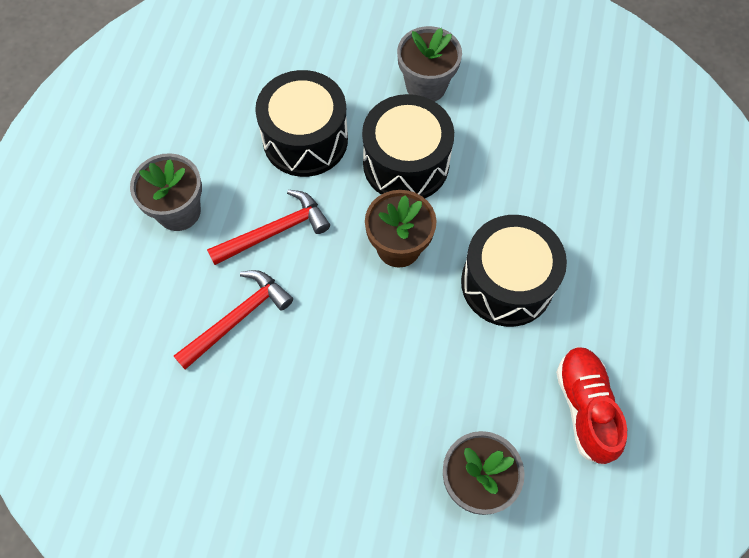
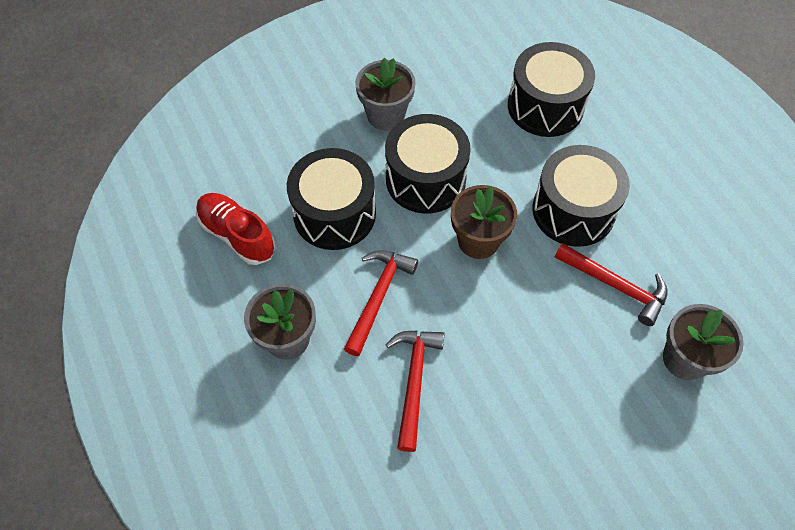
camera: 40 degrees left, 5 degrees down
(477, 374) = (615, 286): none -> red hammer
(576, 174) = (545, 106): none -> black drum
(585, 408) = (700, 254): red shoe -> red shoe (237, 235)

